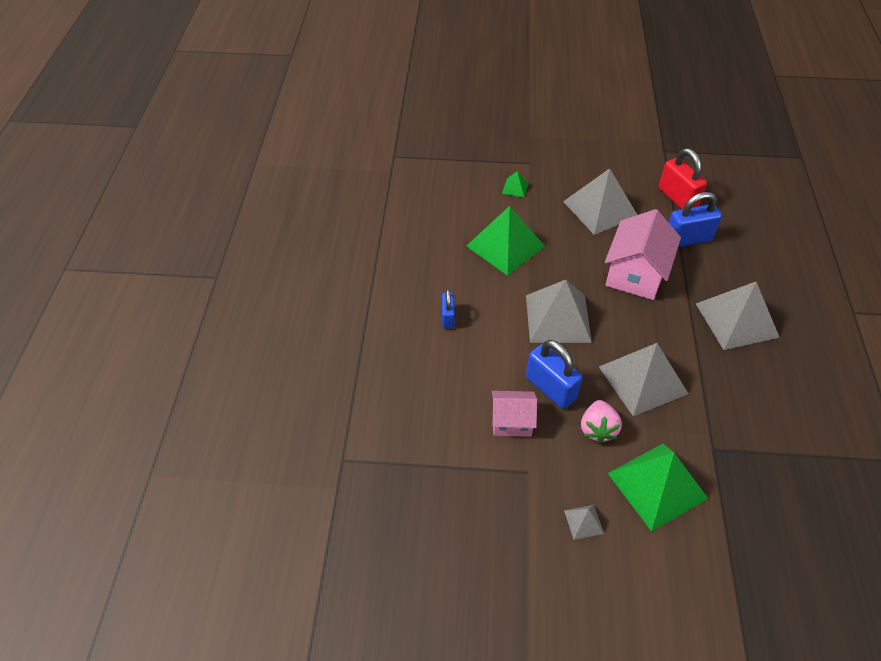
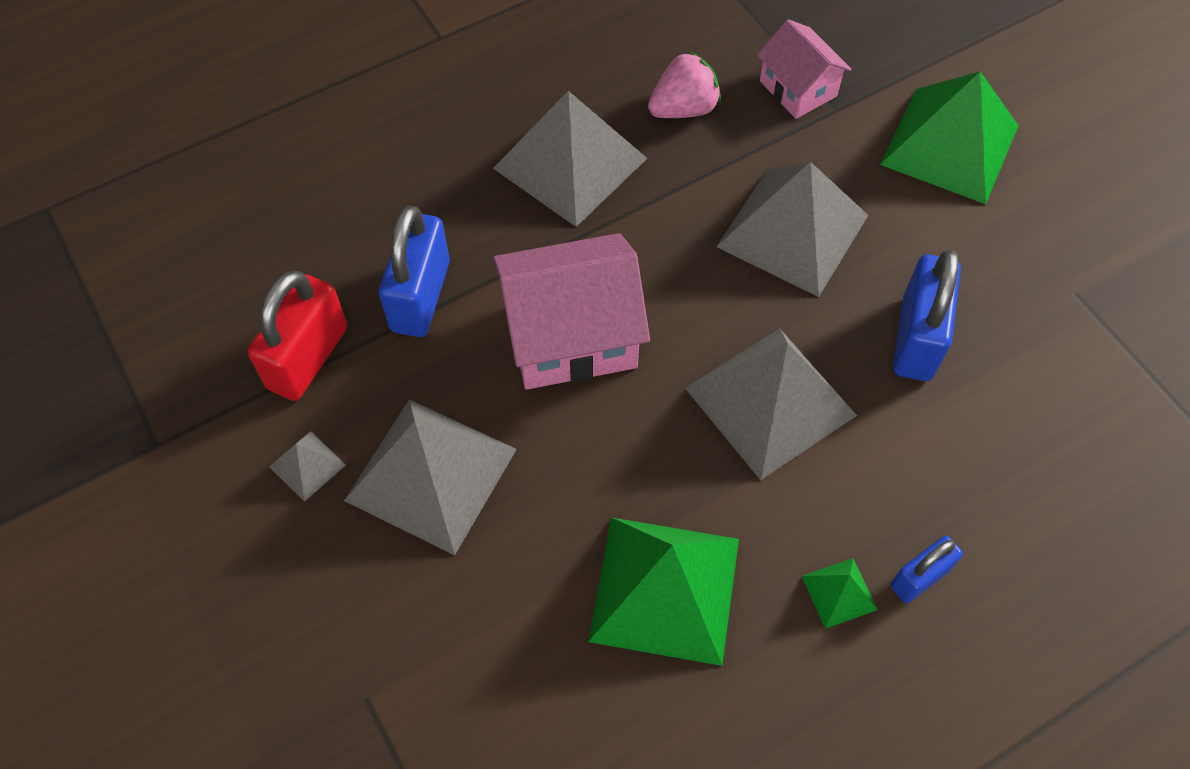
camera: 125 degrees left, 10 degrees up
(512, 421) = (1021, 357): pink house -> pink house (798, 88)
(515, 188) = (474, 676): green pyramid -> green pyramid (839, 592)
(583, 522) = (1078, 197): grey pyramid -> grey pyramid (307, 465)
(597, 429) = (930, 246): pink strawberry -> pink strawberry (683, 108)
(687, 239) = (420, 296): blue padlock -> blue padlock turned 60 degrees clockwise

